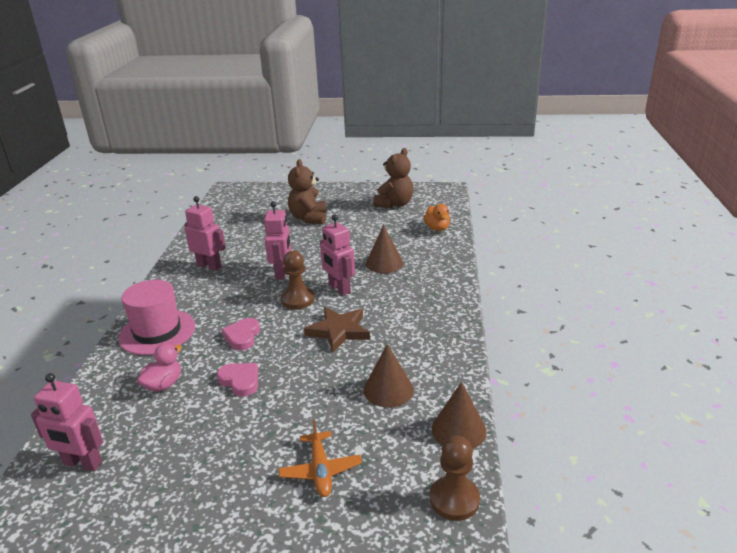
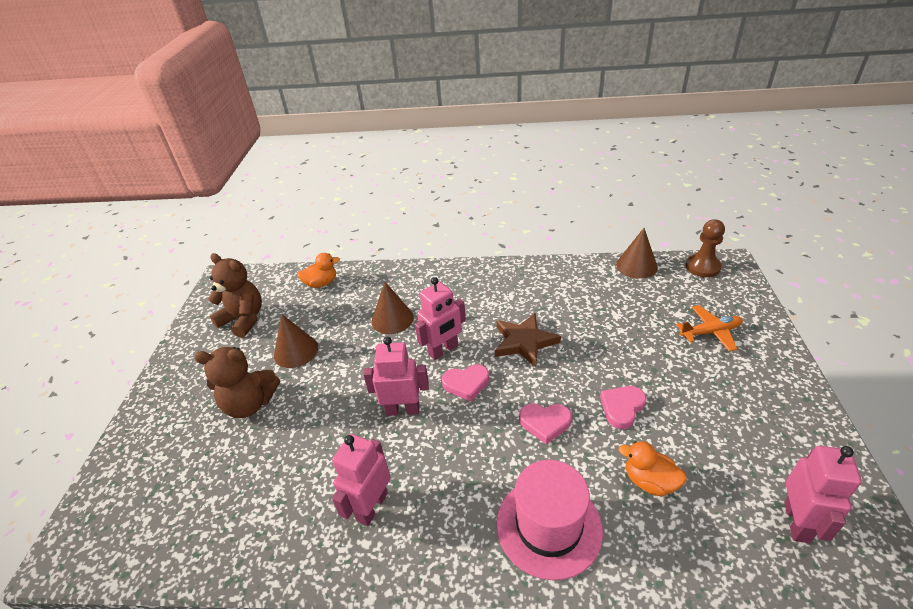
camera: 90 degrees left, 10 degrees up
(163, 384) = (649, 481): pink duck -> orange duck
(298, 300) = (466, 384): brown pawn -> pink heart
(388, 390) = (603, 302): brown cone -> brown cone (296, 351)

